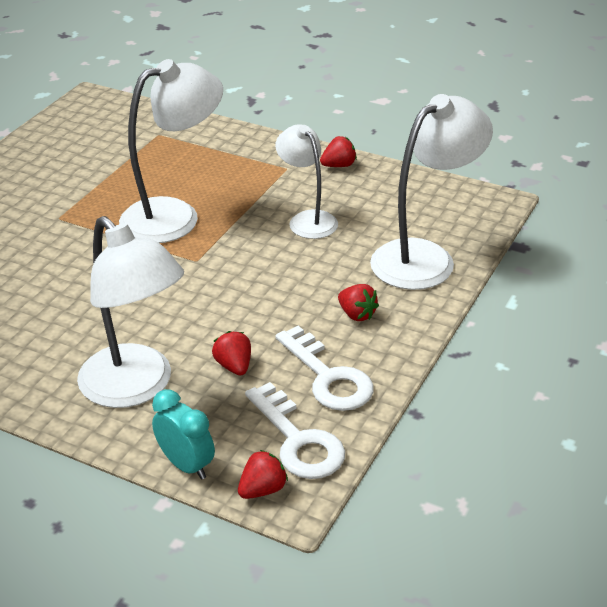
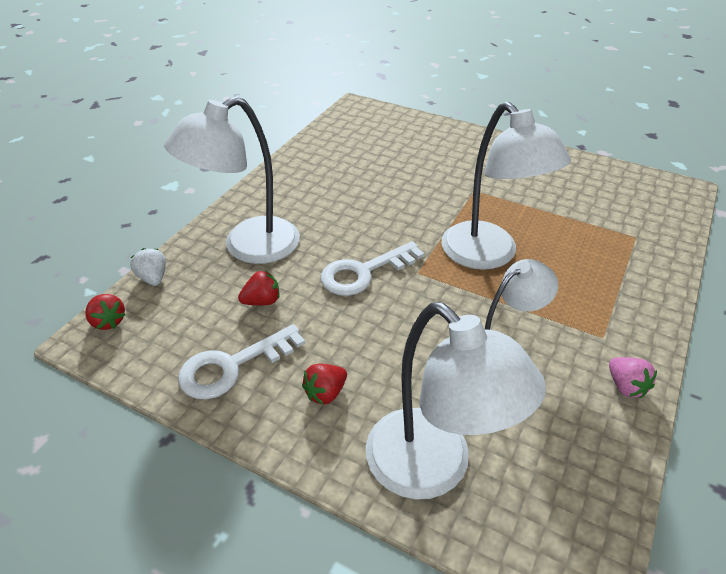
camera: 90 degrees right, 5 degrees up
(186, 465) = (153, 278): turquoise clock -> white strawberry
(298, 440) = (156, 343): white key -> white key (364, 272)
(339, 165) = (625, 386): red strawberry -> pink strawberry

